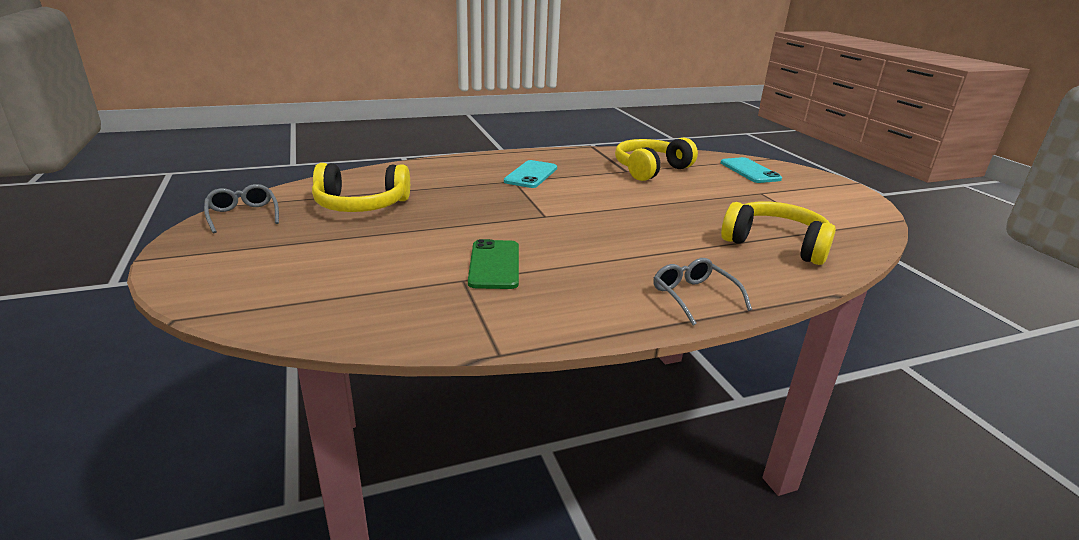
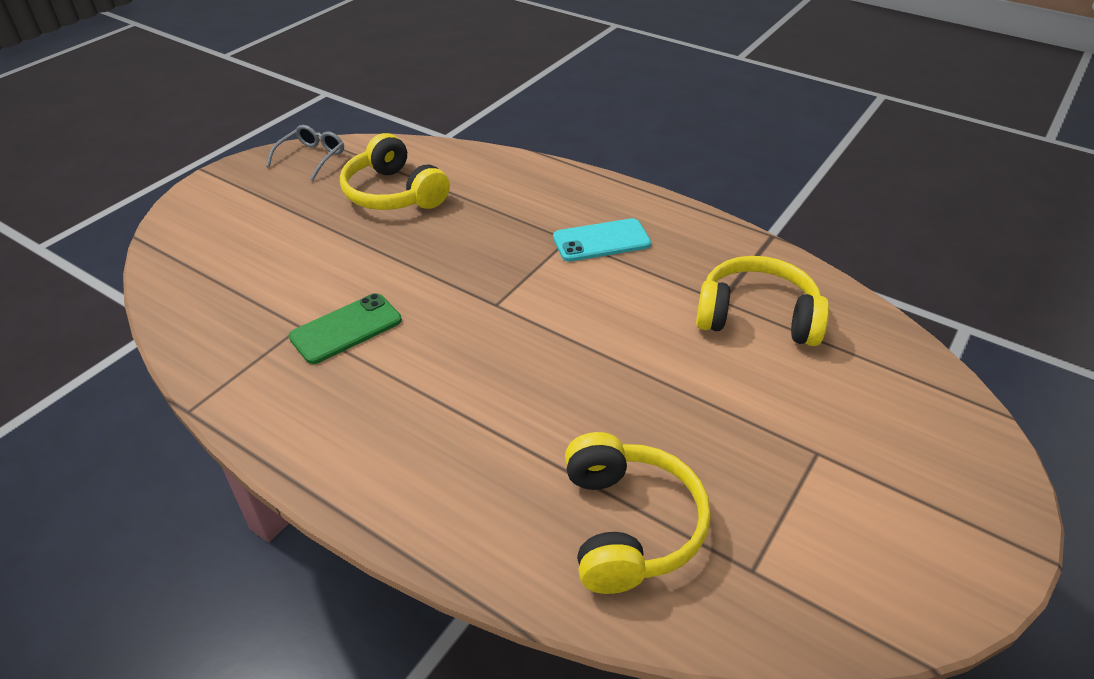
camera: 55 degrees right, 15 degrees up
(694, 297) = (399, 496): grey glasses -> none
(749, 171) = (902, 411): turquoise phone -> none

